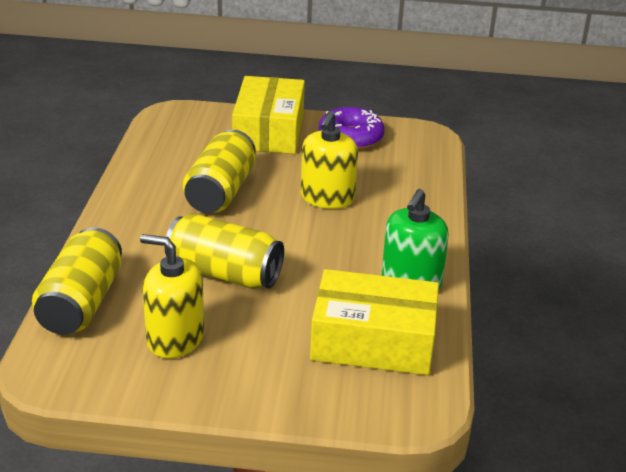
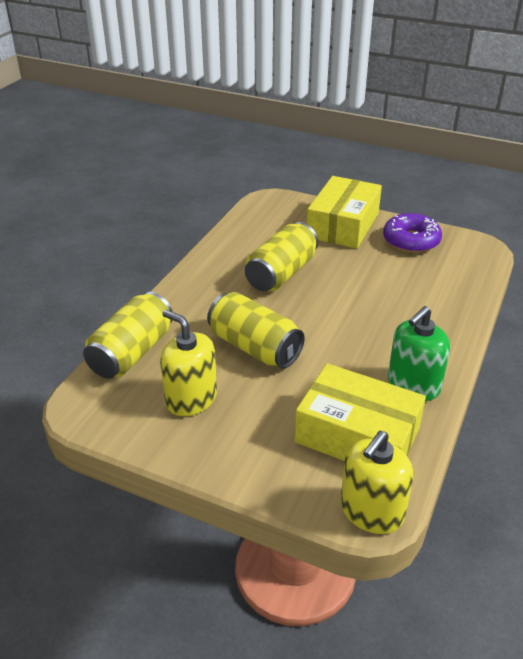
camera: 20 degrees right, 5 degrees up
(327, 198) = (369, 293): yellow soap dispenser -> yellow soap dispenser (371, 511)

